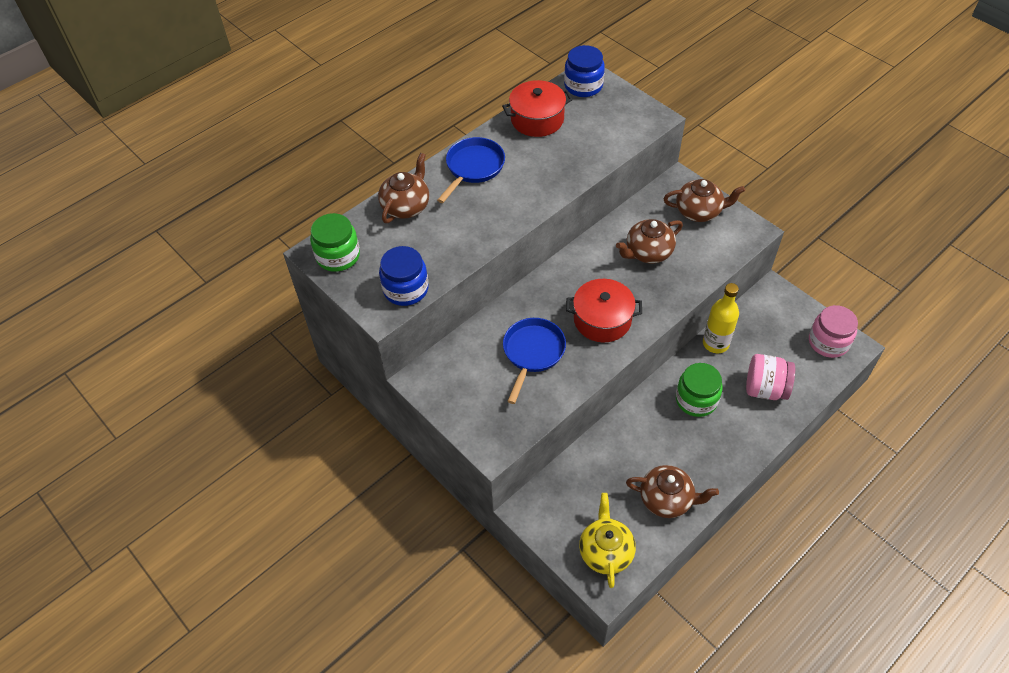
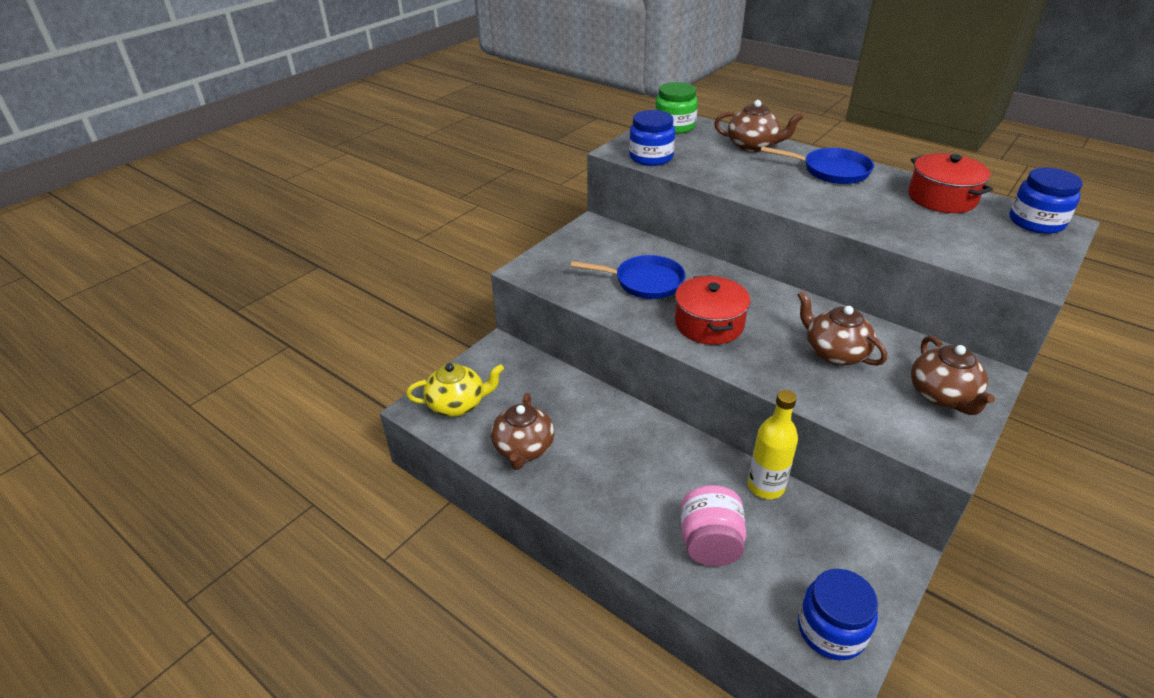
camera: 80 degrees right, 15 degrees down
(696, 400) = (668, 469): green jar -> none
(828, 342) = (831, 630): pink jar -> blue jar

